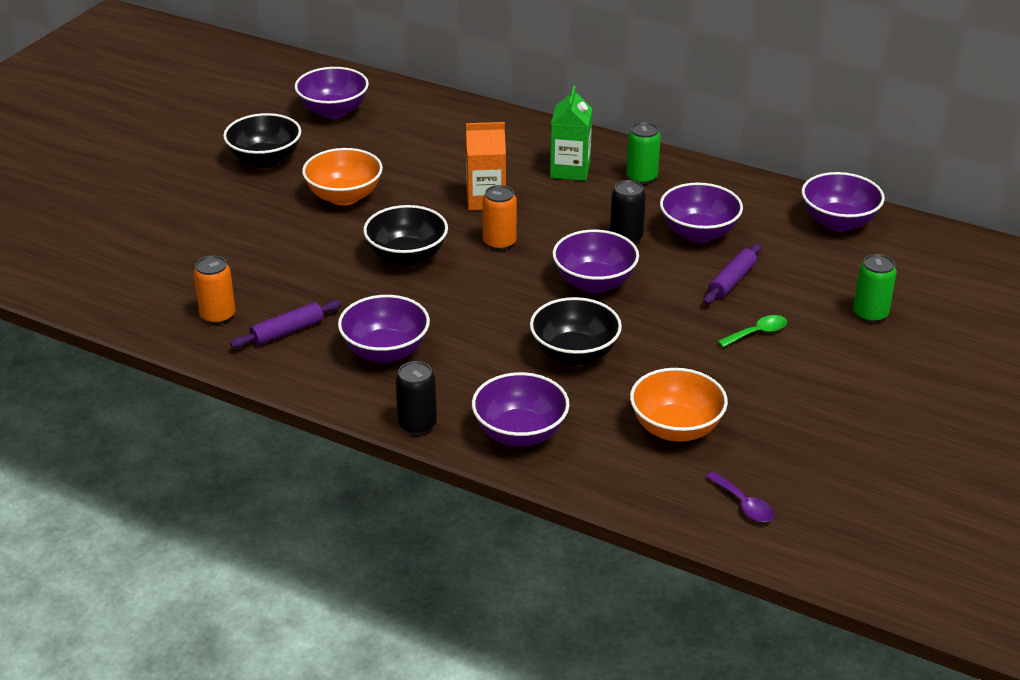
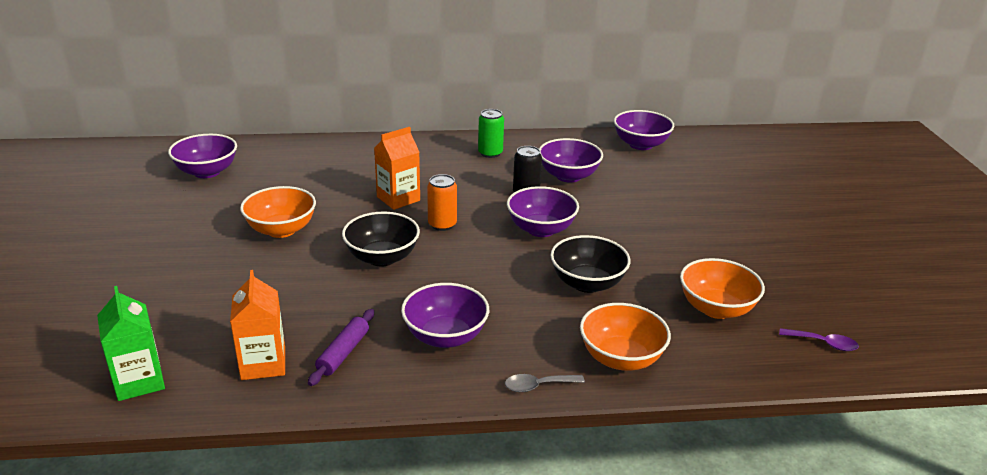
camera: 35 degrees left, 5 degrees down
(218, 315) = (263, 364): orange can -> orange carton
(265, 160) = (181, 223): black bowl -> none
(417, 425) = (537, 386): black can -> grey spoon
(520, 433) = (621, 358): purple bowl -> orange bowl
(570, 170) = (436, 162): green carton -> green carton (139, 381)
(732, 281) = (625, 199): purple rolling pin -> none
(757, 333) = (682, 225): green spoon -> none
(870, 314) = (728, 191): green can -> none

